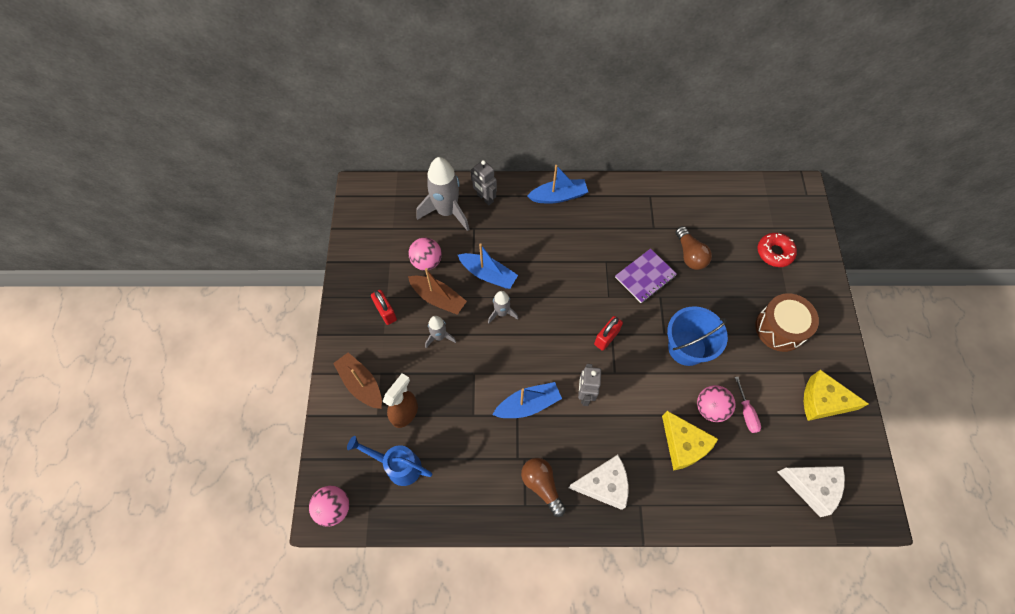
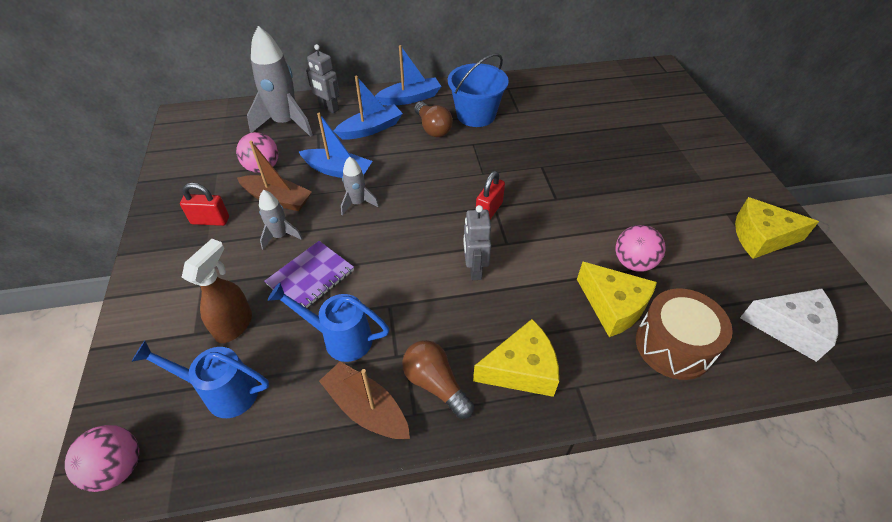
camera: 10 degrees left, 15 degrees down
(361, 384) = (173, 300): brown boat -> brown boat (366, 408)
(386, 312) = (210, 220): red padlock -> red padlock turned 45 degrees counterclockwise
(479, 437) = (339, 338): none -> blue watering can
(528, 404) = (402, 291): blue boat -> blue boat (371, 129)
(604, 485) = (521, 369): white cheese -> yellow cheese
(645, 276) = (520, 151): purple notebook -> purple notebook (311, 277)
(686, 348) = (586, 208): blue bucket -> blue bucket (476, 115)
(690, 255) = (564, 128): brown light bulb -> brown light bulb (432, 128)
(746, 412) = (678, 261): pink screwdriver -> none
(774, 252) = (652, 116): red donut -> none
(780, 328) = (684, 177): brown drum -> brown drum (673, 345)

